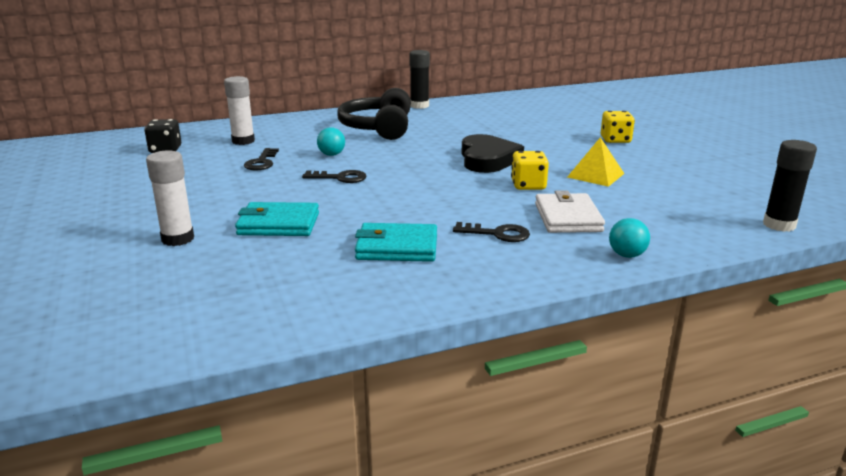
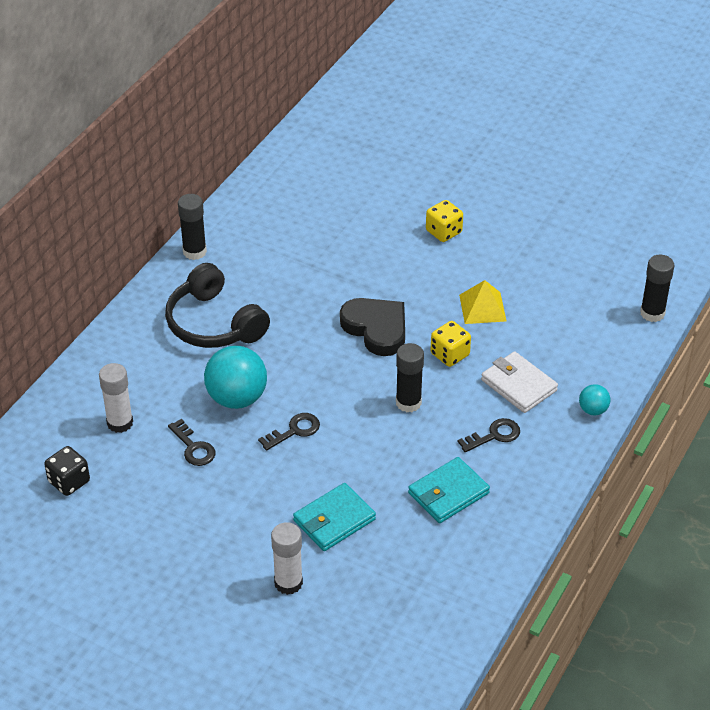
camera: 40 degrees left, 20 degrees up
(331, 155) = (237, 398): turquoise ball -> turquoise ball, size x2.03
(451, 194) = (408, 403): none -> black glue stick

